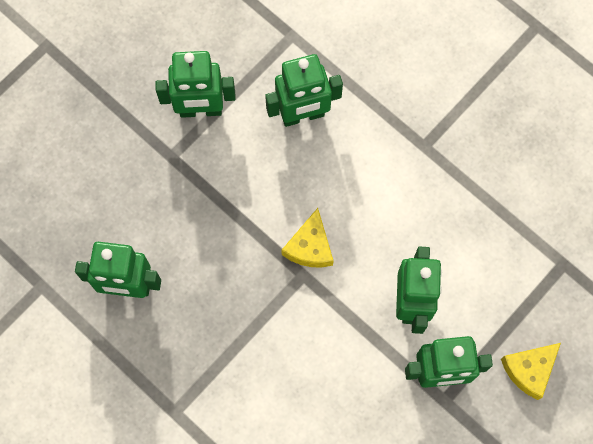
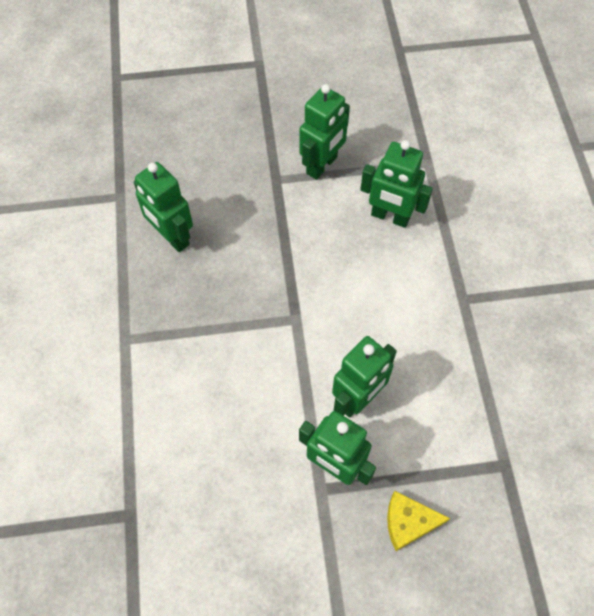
camera: 40 degrees right, 10 degrees down
(200, 110) = (322, 165): green robot -> green robot turned 90 degrees counterclockwise
(310, 246) = (317, 304): yellow cheese -> none

